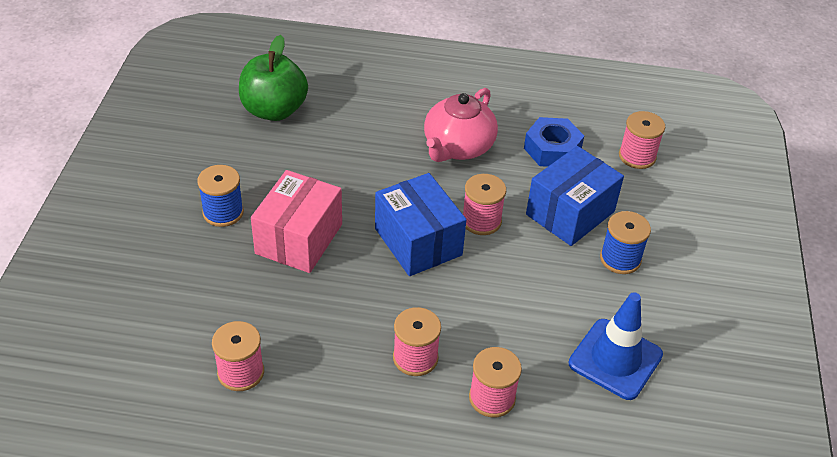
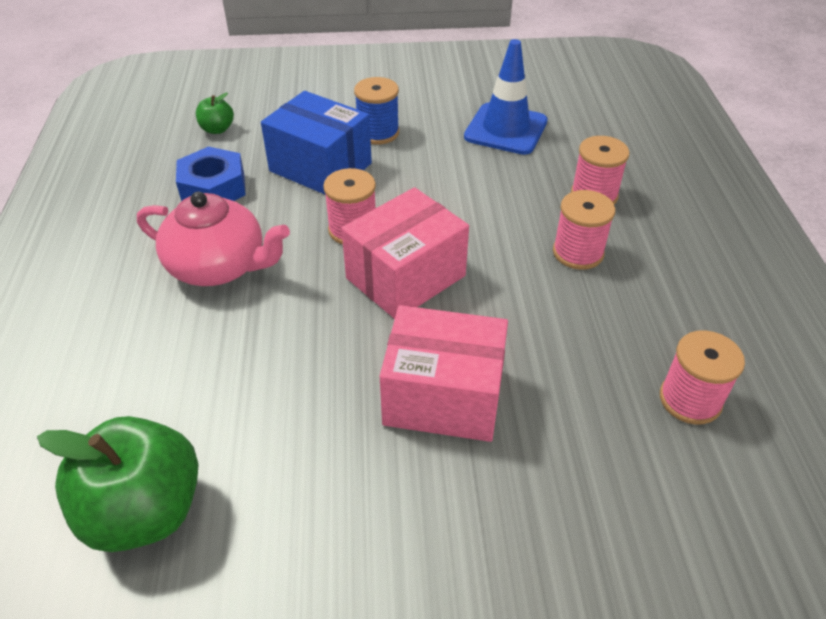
camera: 100 degrees left, 0 degrees up
(223, 212) = (421, 511): blue spool -> none
(418, 242) = (405, 277): blue box -> pink box
(637, 156) = (217, 129): pink spool -> green apple

